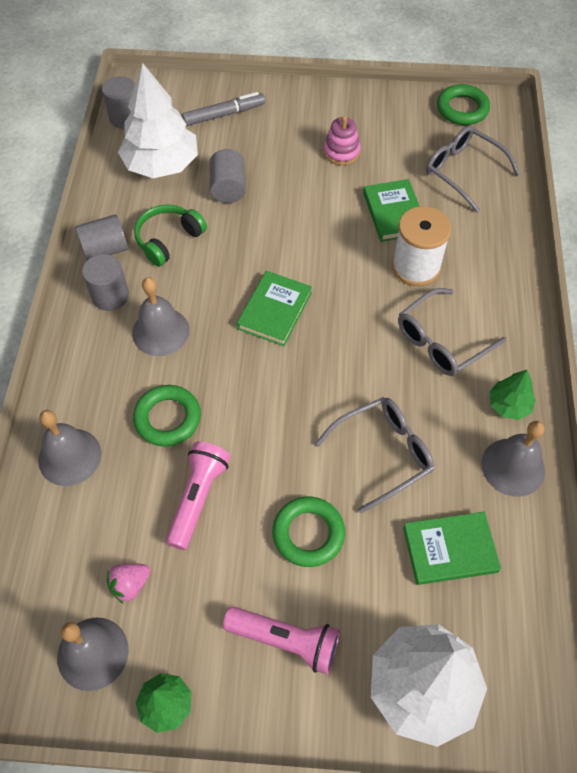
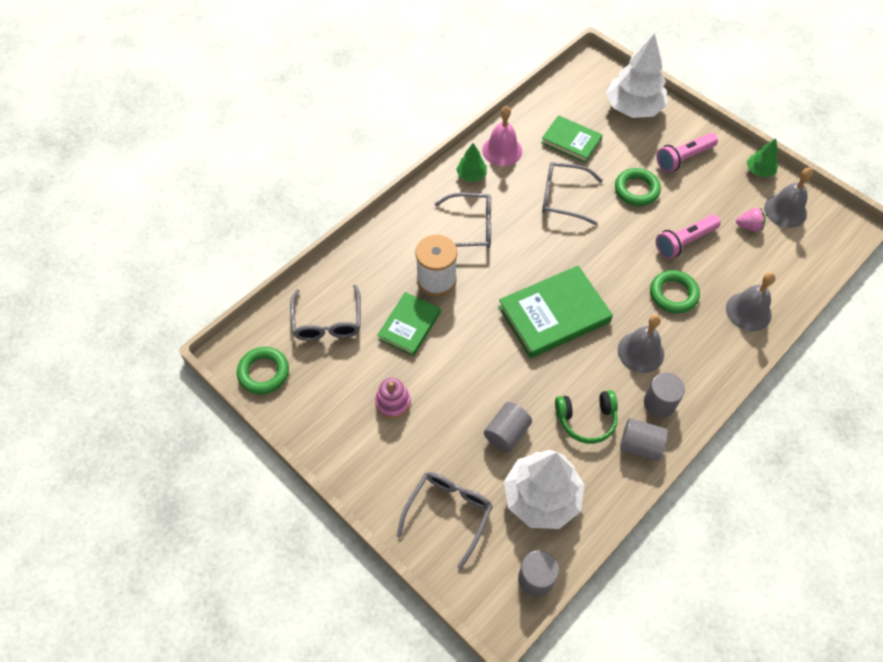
camera: 140 degrees left, 0 degrees up
(224, 114) = (448, 513): grey marker -> grey glasses
(275, 310) = (554, 314): green book -> green book, size x1.63
(285, 641) = (683, 158): pink flashlight -> pink flashlight turned 90 degrees counterclockwise
(513, 467) = (502, 150): grey bell -> pink bell

